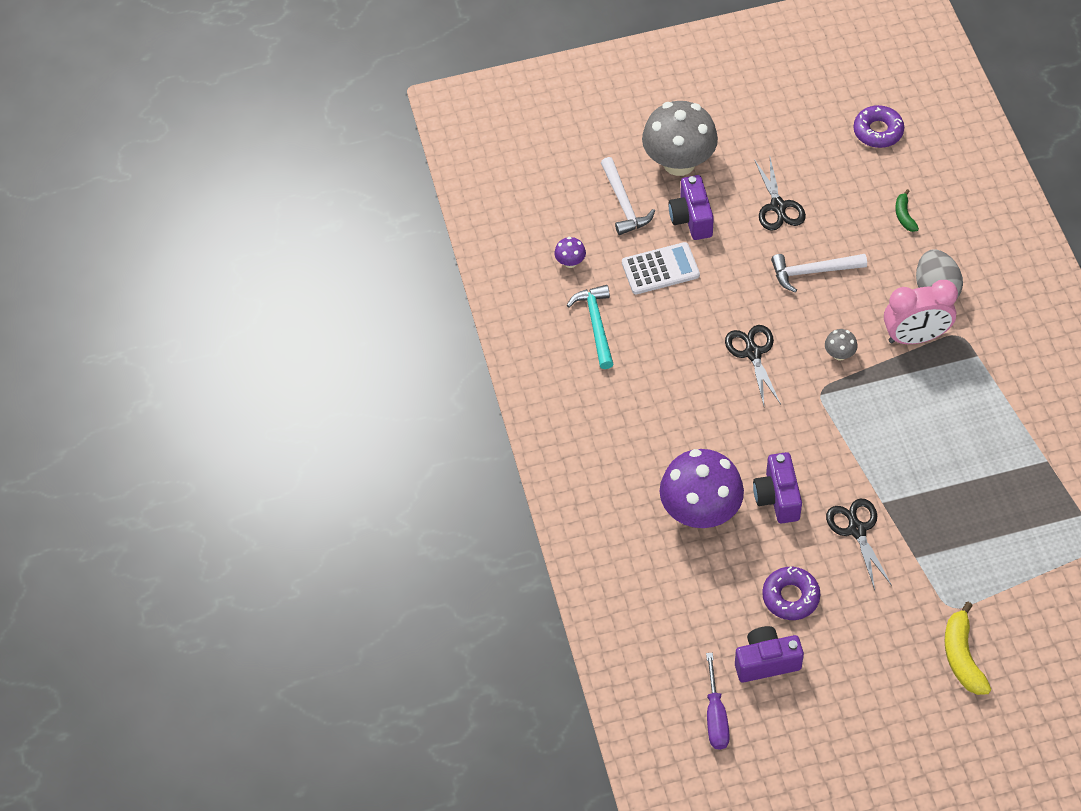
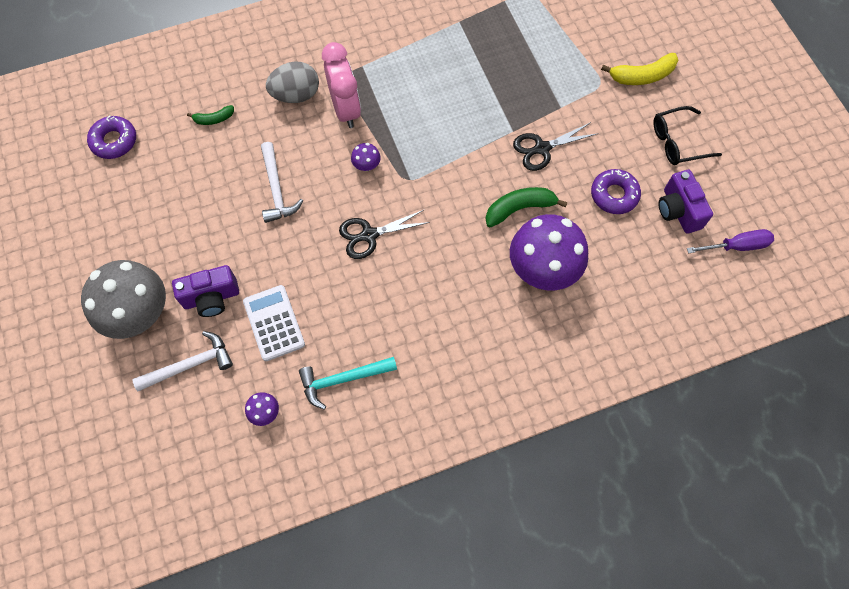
camera: 100 degrees left, 10 degrees up
(777, 497) = (519, 209): purple camera -> green banana
(778, 206) = (199, 221): black scissors -> none
(839, 354) = (366, 166): grey mushroom -> purple mushroom
(861, 679) = (677, 142): none -> black glasses

